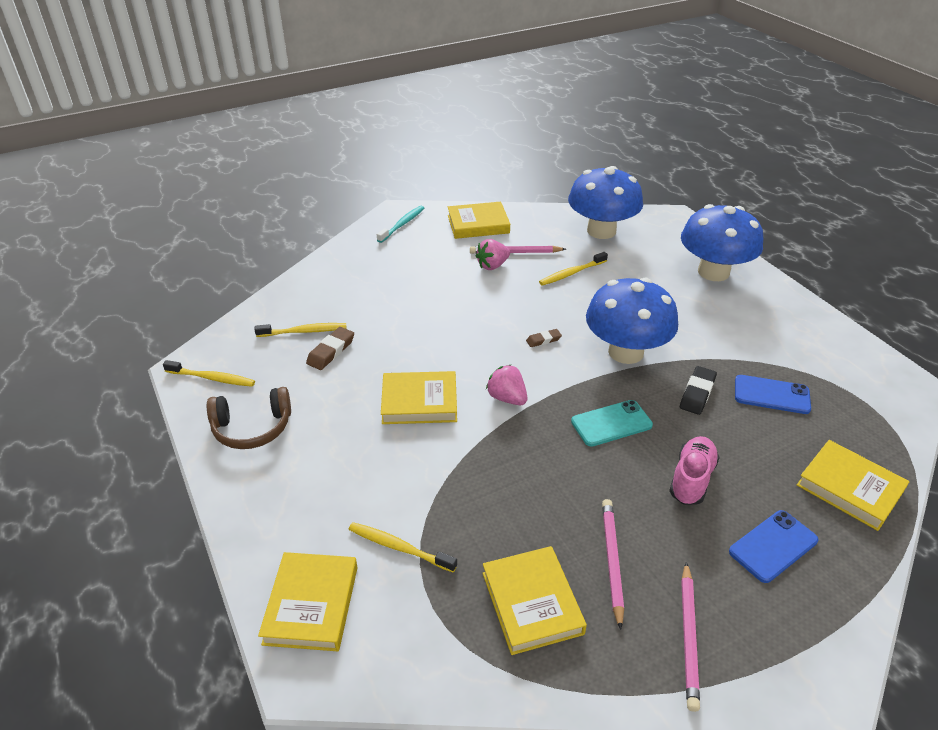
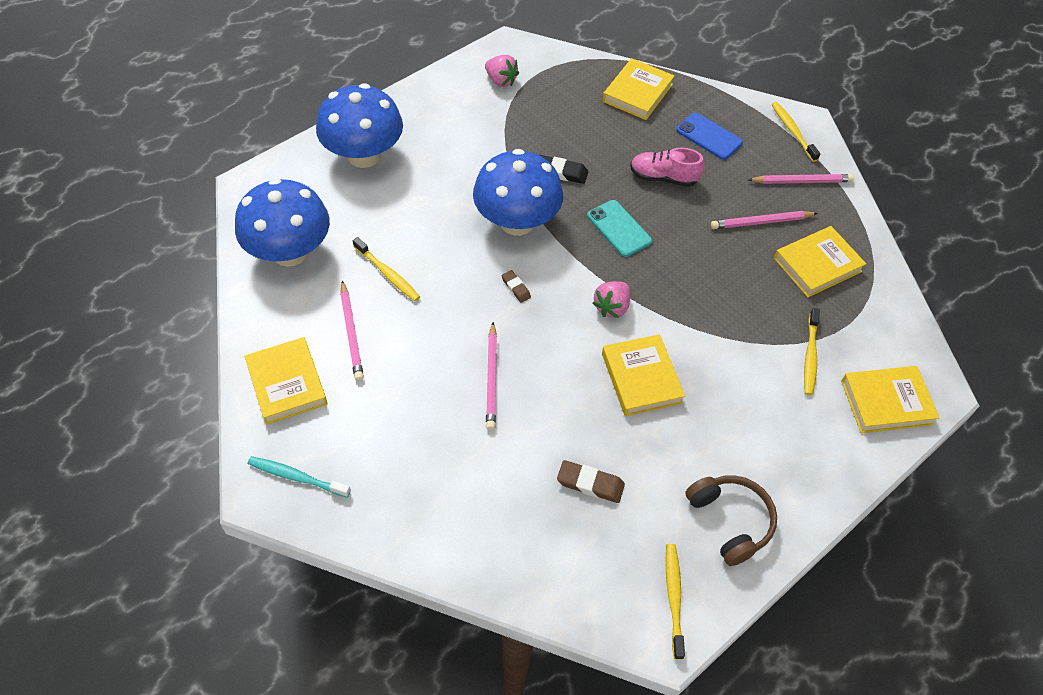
camera: 105 degrees left, 15 degrees up
(304, 331) = (563, 525): yellow toothbrush -> yellow toothbrush (792, 131)
(450, 314) = (492, 378): none -> pink pencil
(492, 266) = (385, 352): pink strawberry -> pink strawberry (501, 81)
(771, 395) = (547, 126): blue phone -> none

